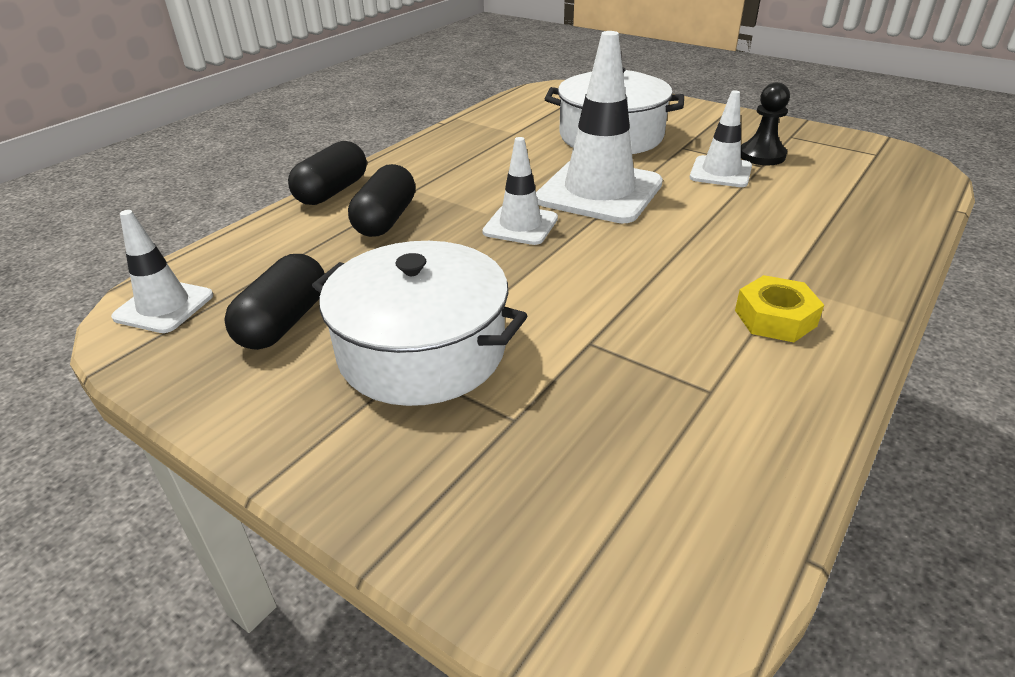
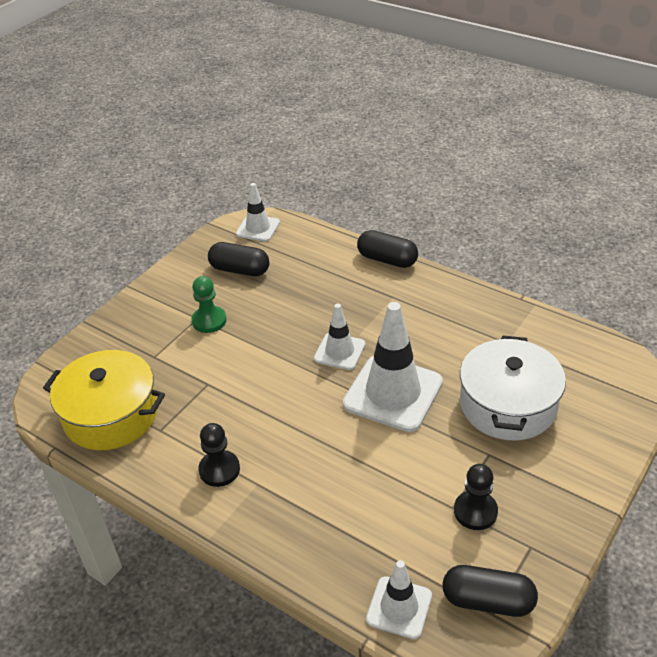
camera: 90 degrees right, 5 degrees up
(385, 220) = (347, 289): black capsule -> black capsule (487, 601)
(422, 351) = (209, 321): white pot -> green pawn
(687, 467) = (111, 415): none -> yellow pot
(720, 172) = (435, 474): white traffic cone -> white traffic cone (399, 607)
(775, 318) = (219, 470): yellow nut -> black pawn

